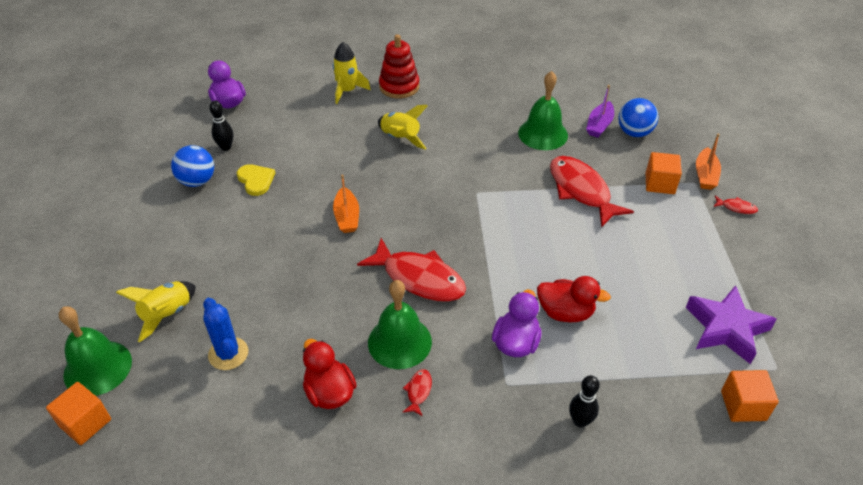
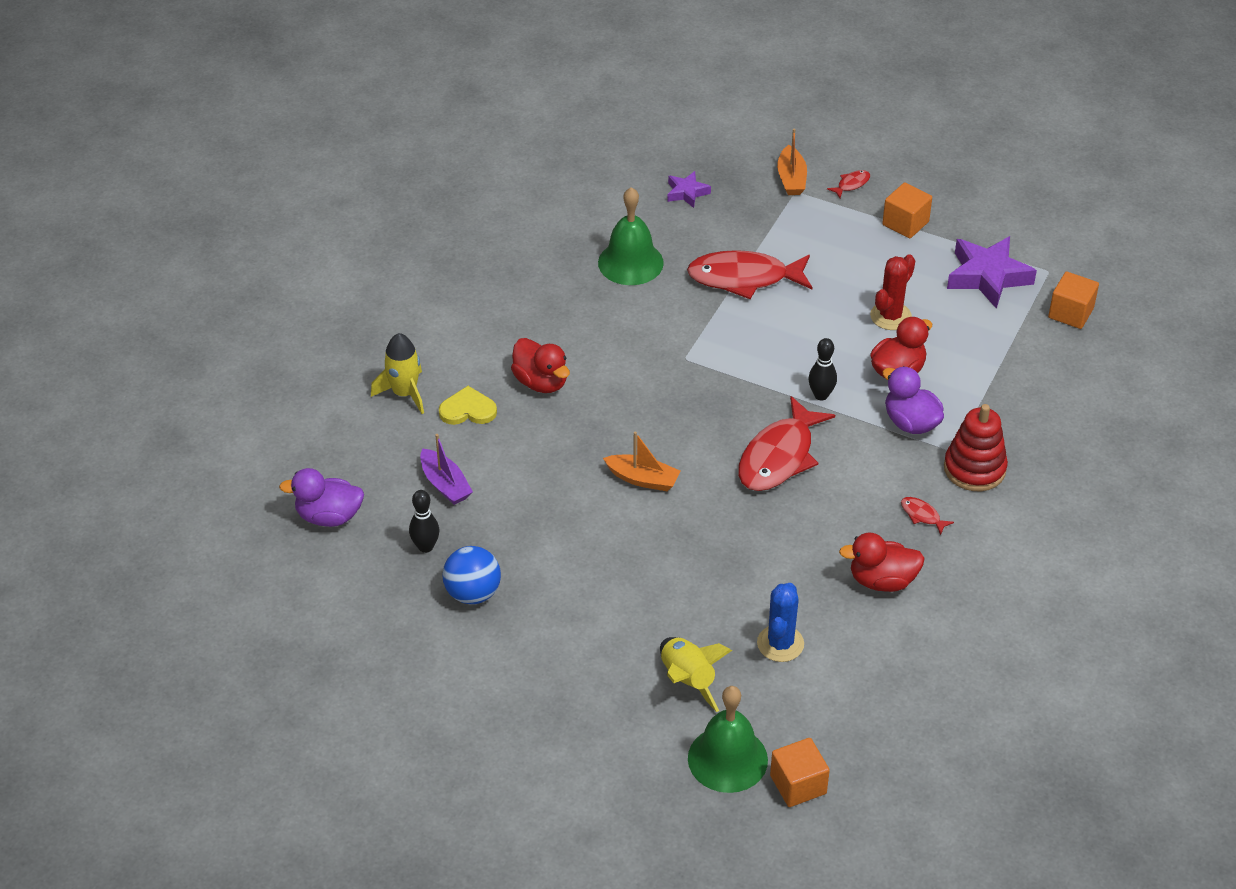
camera: 60 degrees left, 0 degrees up
(228, 354) = (780, 643): blue cactus -> blue cactus turned 75 degrees counterclockwise
(256, 180) = (515, 538): yellow heart -> yellow heart (468, 410)
(399, 86) = (437, 343): red stacking toy -> red stacking toy (974, 469)
(399, 342) = (853, 505): green bell -> none
(400, 138) = (541, 382): yellow rocket -> red duck
(419, 278) = (779, 457): red fish -> red fish turned 150 degrees clockwise
(580, 421) = (1023, 421): black bowling pin -> black bowling pin (821, 395)
(599, 125) = (653, 212): purple boat -> purple boat (445, 484)
(621, 284) = (890, 316): none -> red cactus
(634, 132) = (687, 193): blue ball -> purple star
(660, 183) = (778, 217): orange cube -> orange cube (905, 223)
(705, 175) = (791, 179): orange boat -> orange boat turned 45 degrees clockwise

